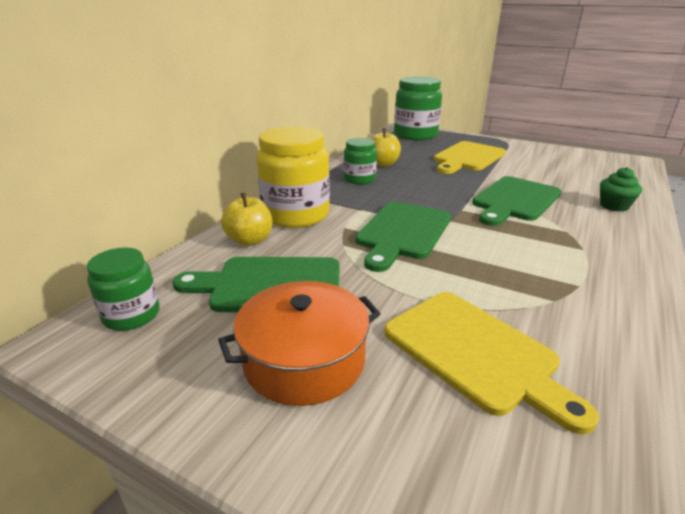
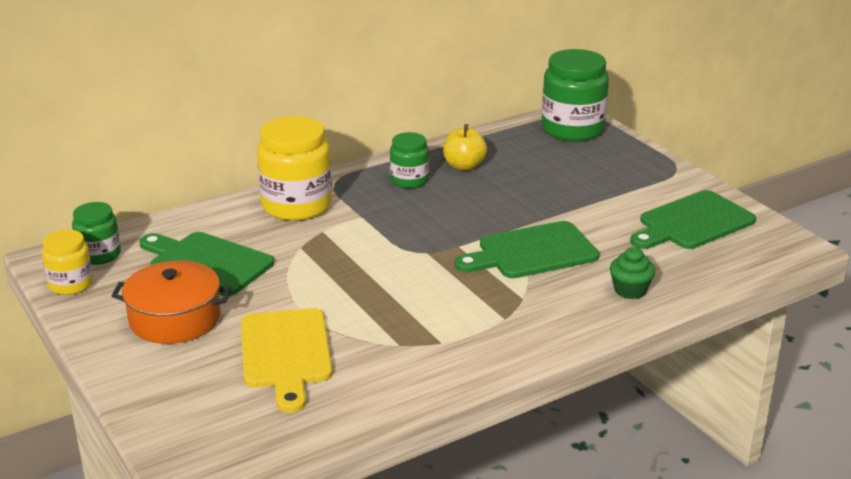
camera: 30 degrees right, 0 degrees up
(120, 365) = (71, 284): none -> yellow jar
(250, 240) = (231, 220): yellow apple -> none
(402, 232) = (366, 251): green cutting board -> green cutting board (692, 222)
(467, 157) = (579, 183): yellow cutting board -> none

